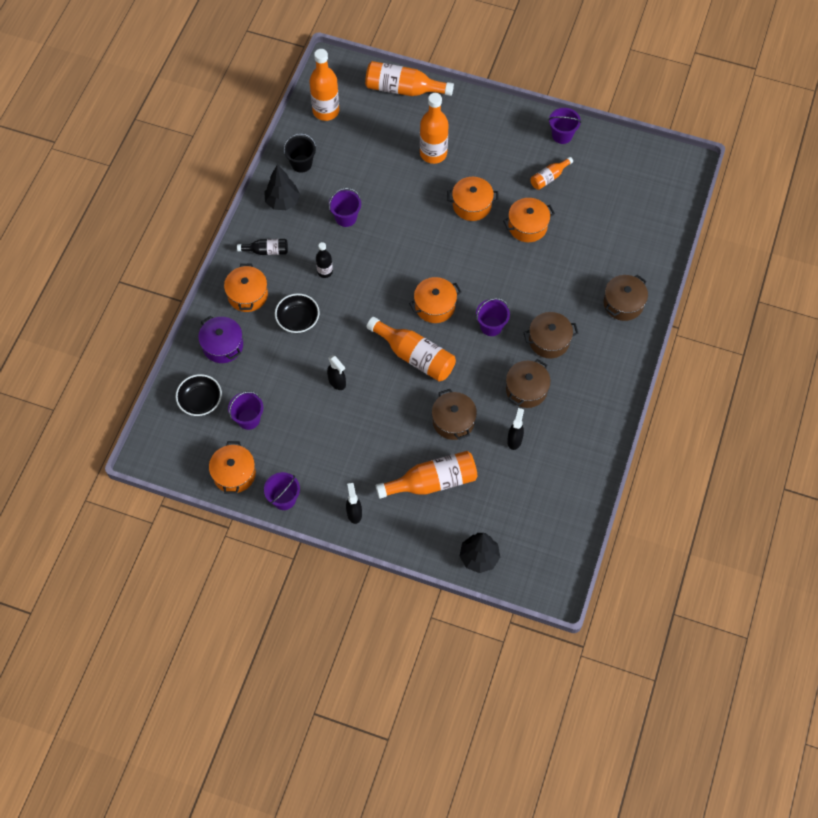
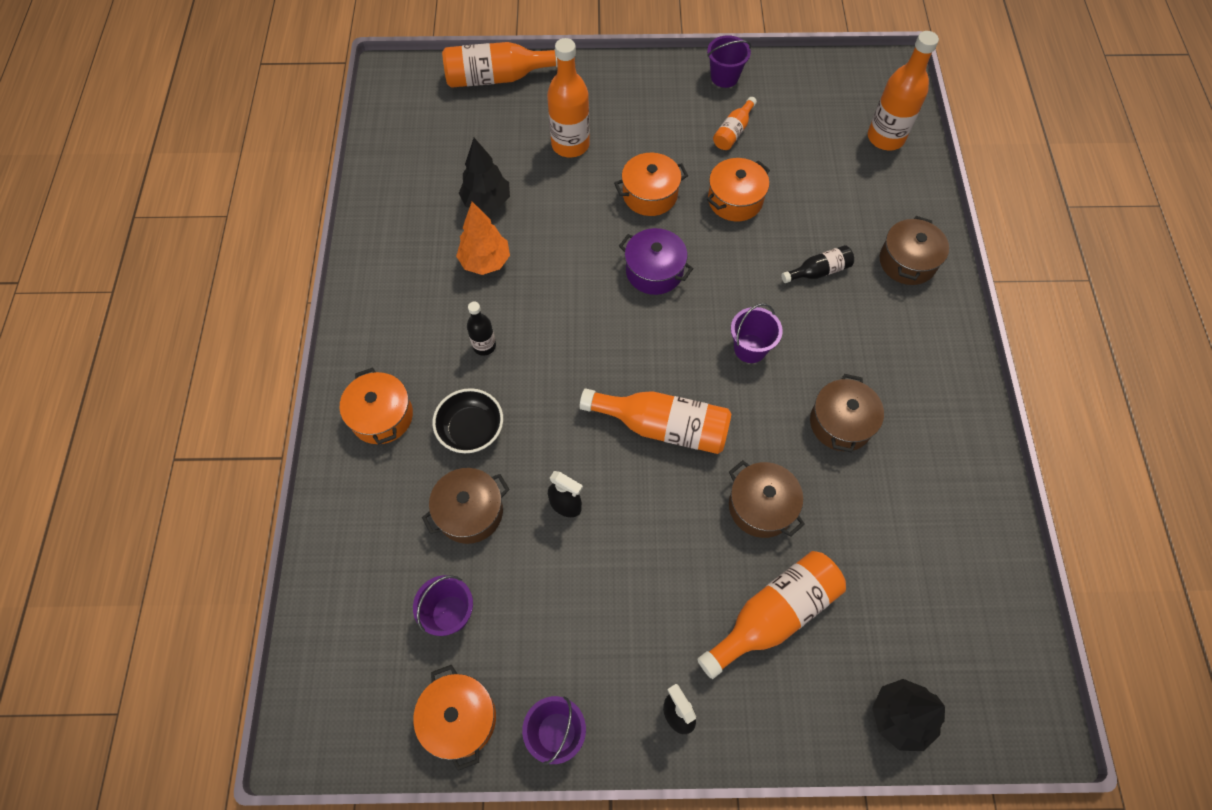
camera: 20 degrees left, 0 degrees up
(200, 401) = (363, 611): black bowl -> none
(223, 345) = (369, 507): purple pot -> purple pot (654, 271)
(266, 251) = (388, 342): black bottle -> black bottle (819, 271)
(282, 202) = (387, 267): black tree -> black tree (487, 202)
(301, 163) = (395, 208): black bucket -> none
(326, 111) = (404, 132): orange bottle -> orange bottle (885, 138)
(346, 218) = (485, 262): purple bucket -> orange tree
(435, 306) = (660, 345): orange pot -> none
(514, 440) = (860, 504): black spray bottle -> none
(549, 341) = (837, 343): brown pot -> brown pot (470, 512)

